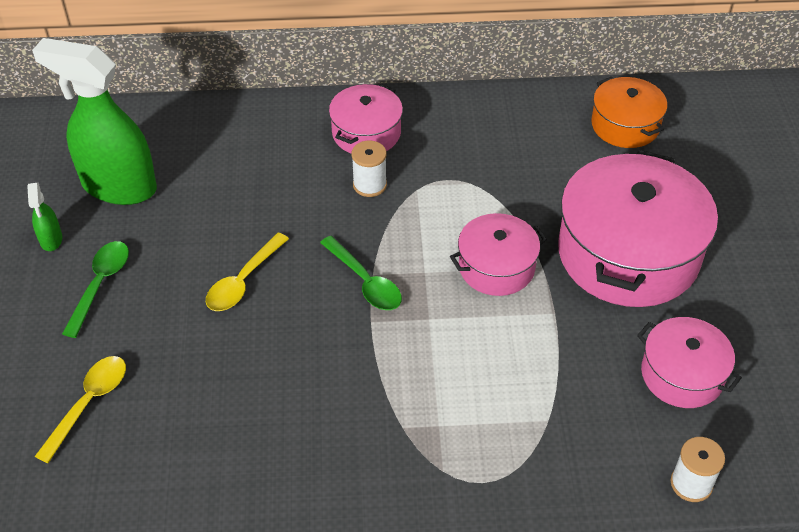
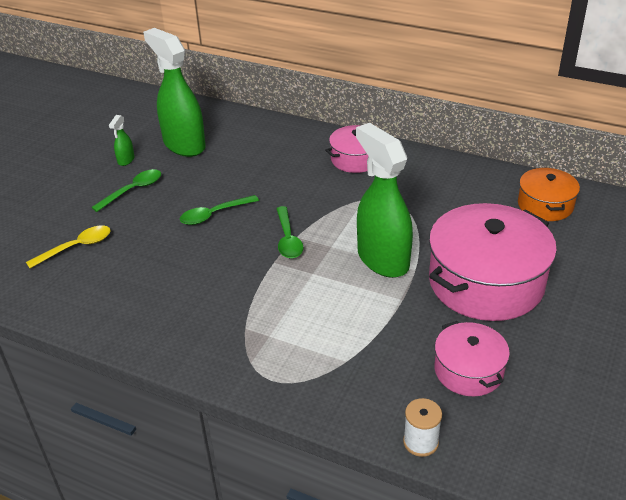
camera: 30 degrees right, 10 degrees down
(243, 281) = (214, 214): yellow spoon -> green spoon
(369, 185) = (334, 188): white spool -> none
(496, 267) = (382, 259): pink pot -> green spray bottle

